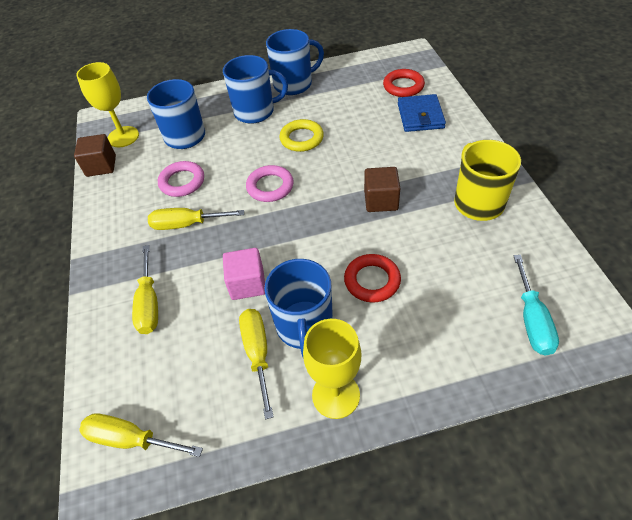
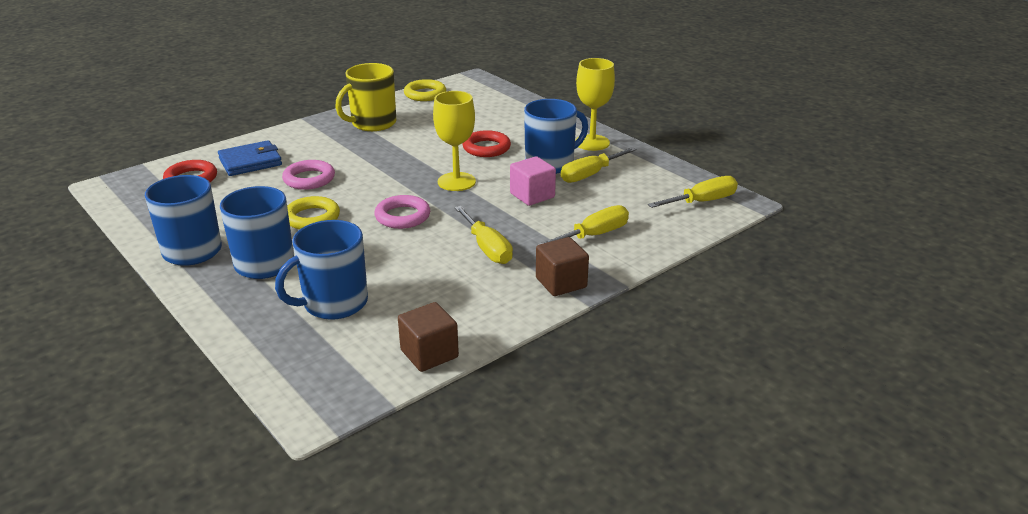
camera: 120 degrees left, 20 degrees down
(123, 137) = (356, 361): yellow goblet -> yellow goblet (456, 182)
(131, 439) = (702, 202): yellow screwdriver -> yellow screwdriver turned 105 degrees counterclockwise
(182, 182) = (425, 274): pink ring -> pink ring (309, 179)
(381, 200) = (392, 160): brown cube -> brown cube (561, 283)
(532, 320) = (478, 98): turquoise screwdriver -> none
(559, 266) = (425, 94): none -> yellow ring

